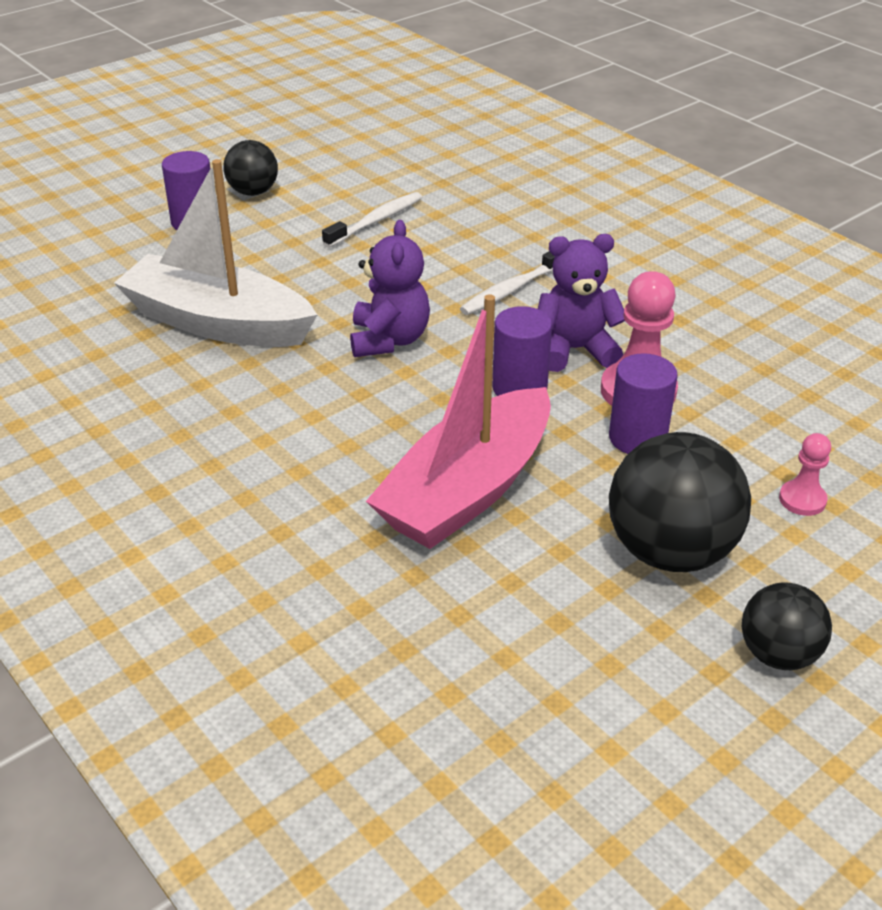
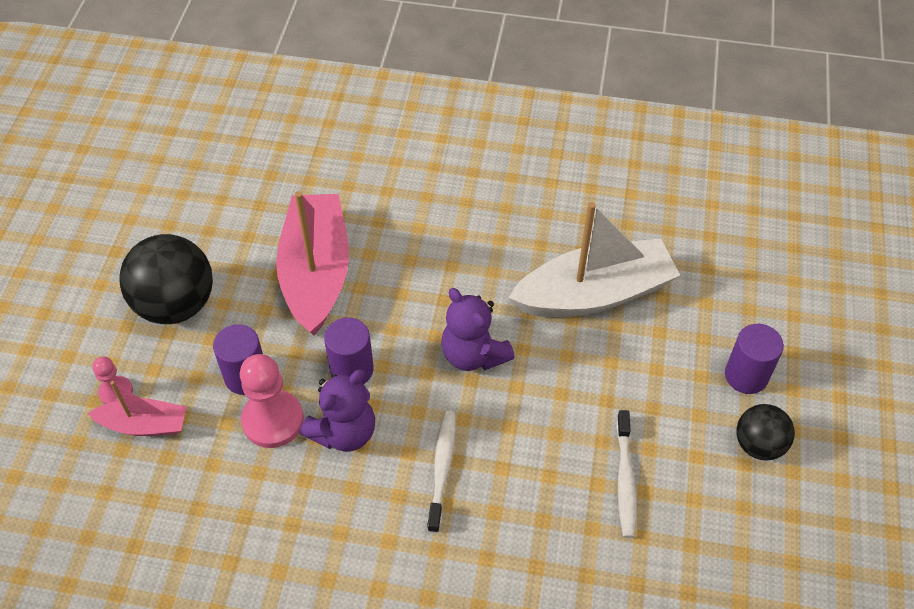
camera: 140 degrees right, 15 degrees up
(778, 654) = (87, 278): black ball -> none
(784, 454) = (144, 425): none -> pink boat

